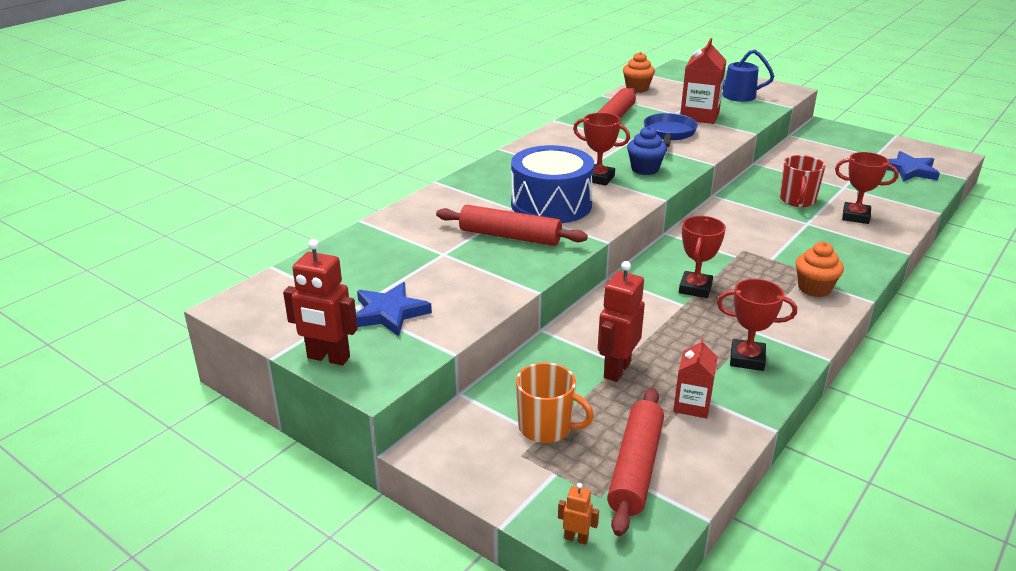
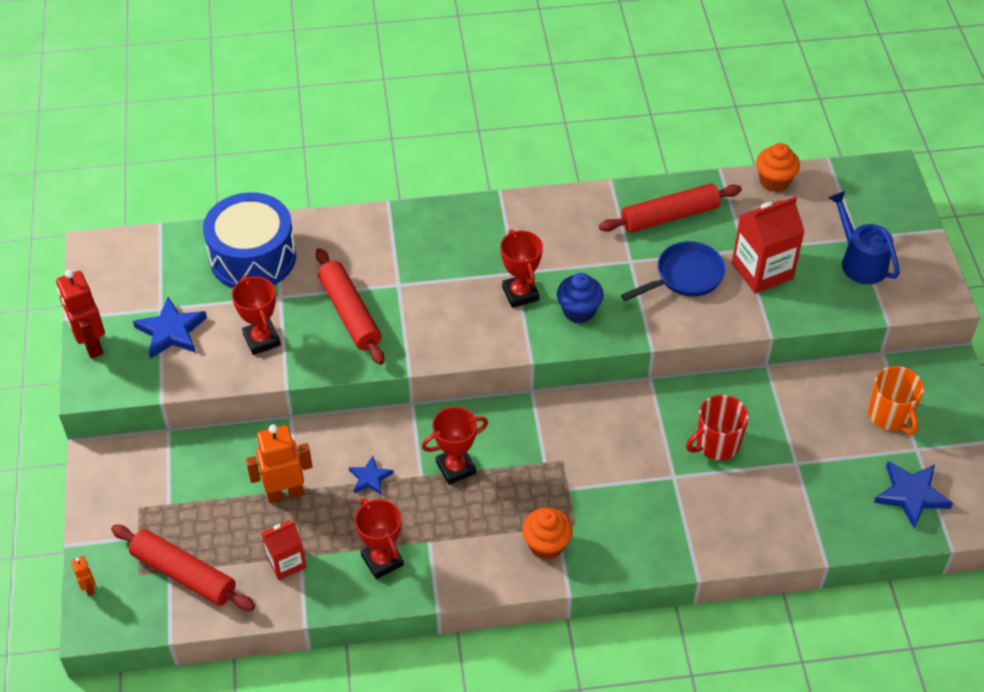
camera: 45 degrees right, 20 degrees up
(546, 428) = (178, 500): orange mug -> orange mug (890, 415)
(551, 204) = (433, 298): blue drum -> blue drum (253, 257)
(616, 370) = (285, 493): red robot -> orange robot
(635, 467) = (184, 574): red rolling pin -> red rolling pin turned 60 degrees clockwise
(655, 325) = (370, 478): none -> blue star
(855, 216) = (734, 504): red trophy -> red trophy (262, 340)

